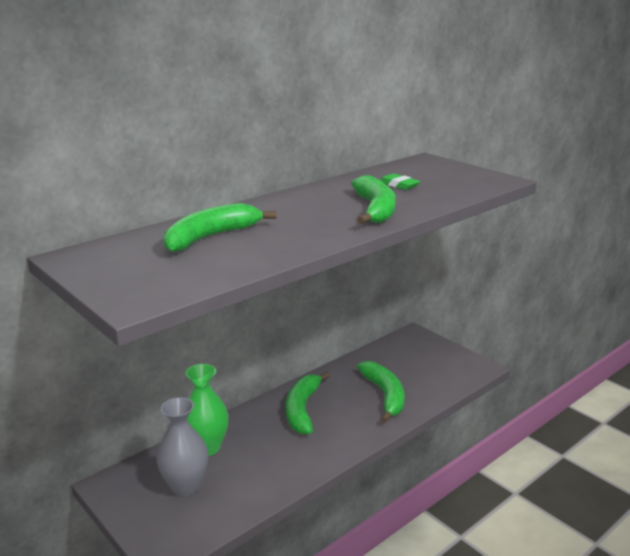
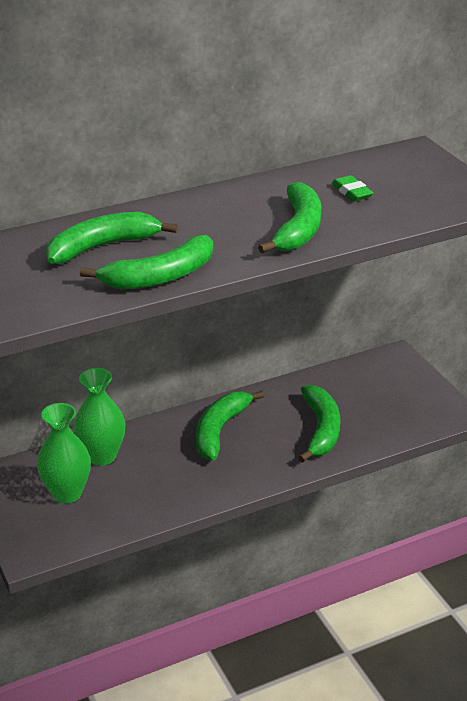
camera: 15 degrees right, 10 degrees up
(185, 486) = (67, 493): grey vase -> green vase
(278, 251) = (160, 276): none -> green banana

